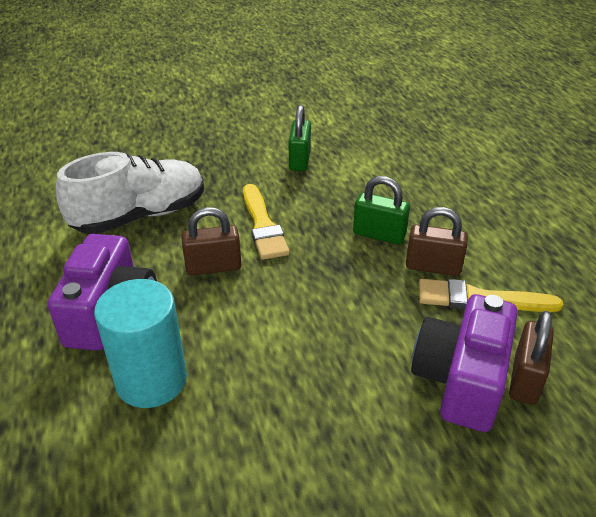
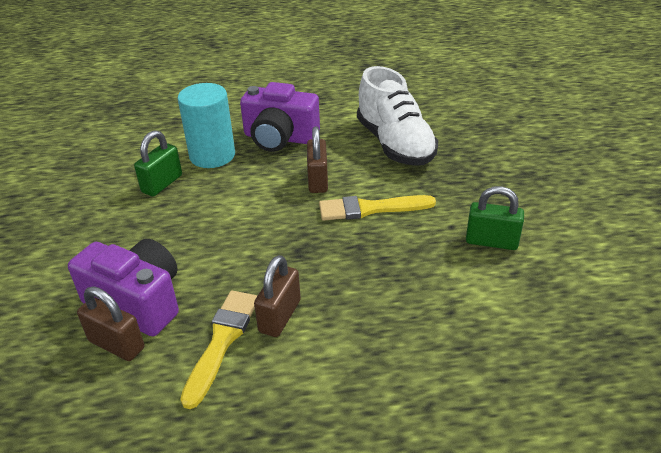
camera: 100 degrees right, 0 degrees up
(379, 234) = (341, 285): green padlock -> green padlock (162, 184)

